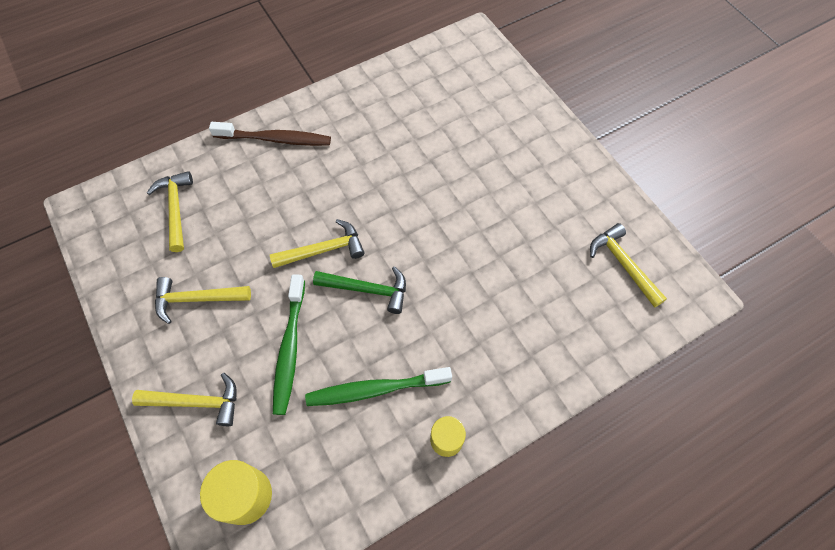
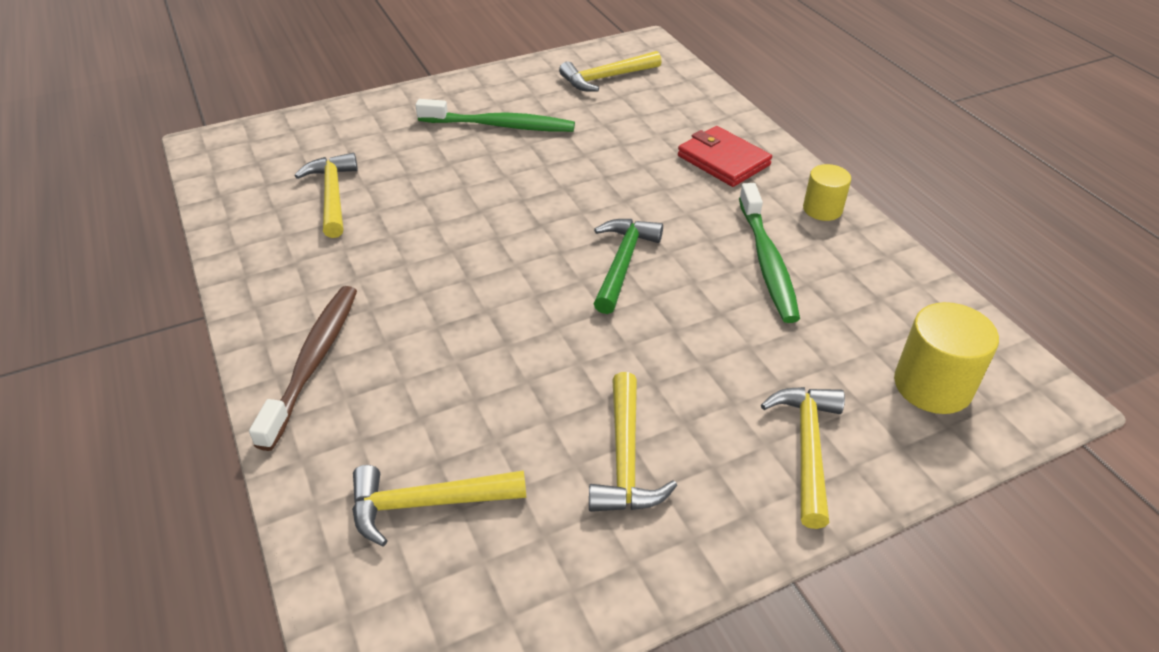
camera: 85 degrees left, 20 degrees down
(290, 348) = (713, 341): green toothbrush -> green toothbrush (500, 125)
(324, 250) = (551, 305): yellow hammer -> yellow hammer (332, 195)
(507, 361) = (723, 160): none -> red wallet

